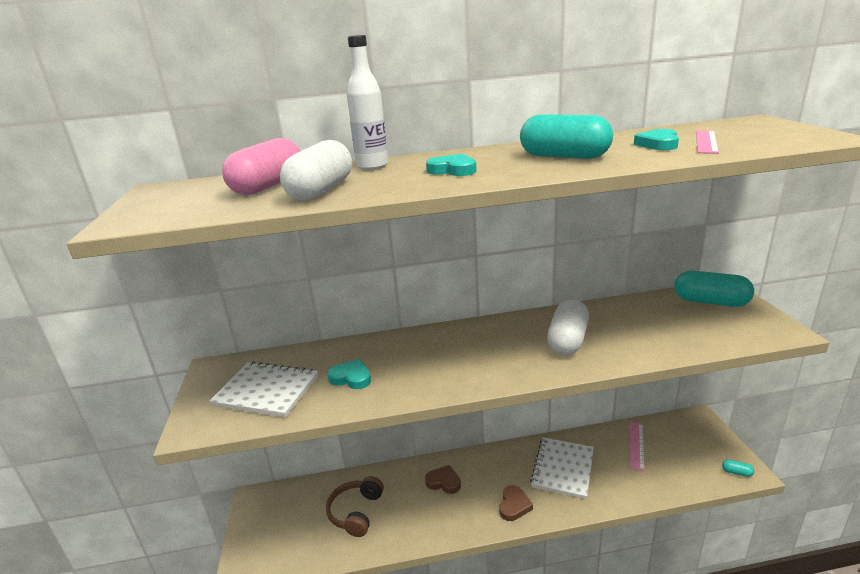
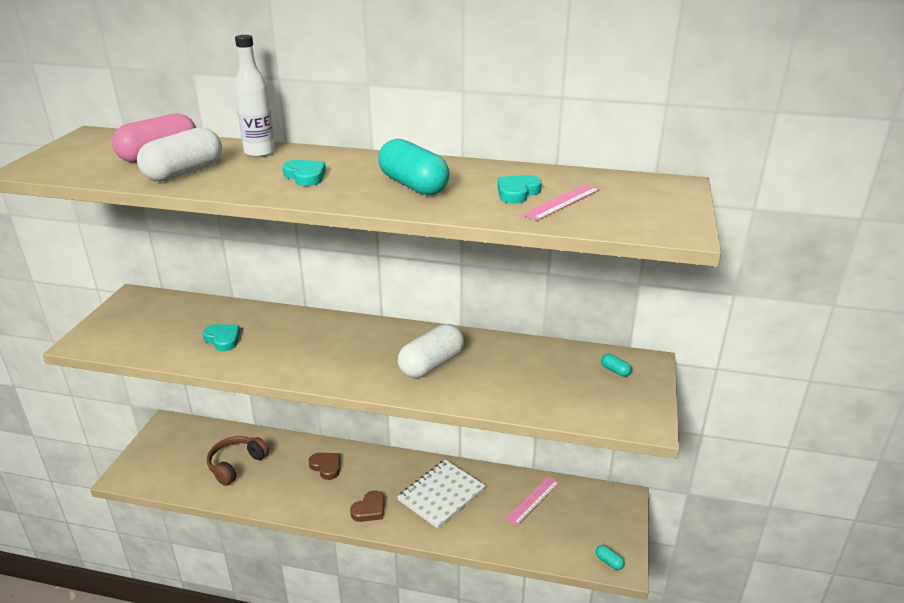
camera: 20 degrees right, 5 degrees up
(266, 391) = (153, 330): white notebook -> none
(710, 302) = (615, 370): turquoise capsule -> turquoise capsule, size x0.42

